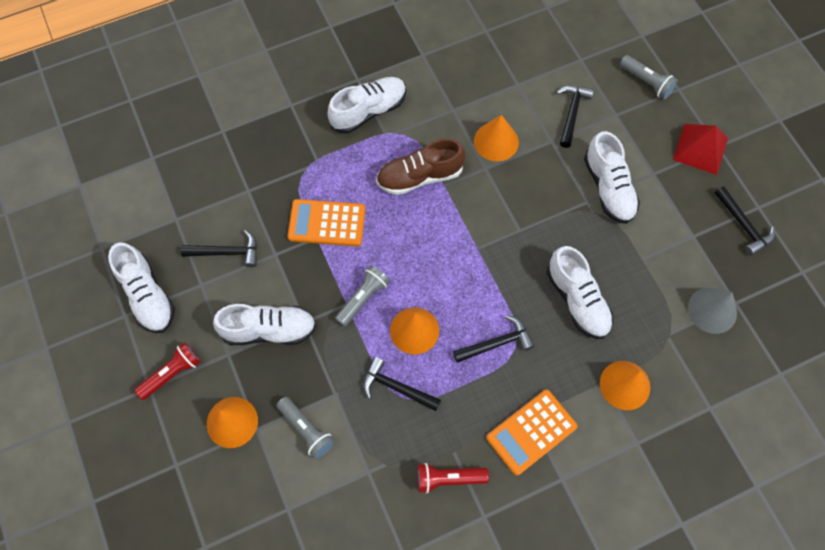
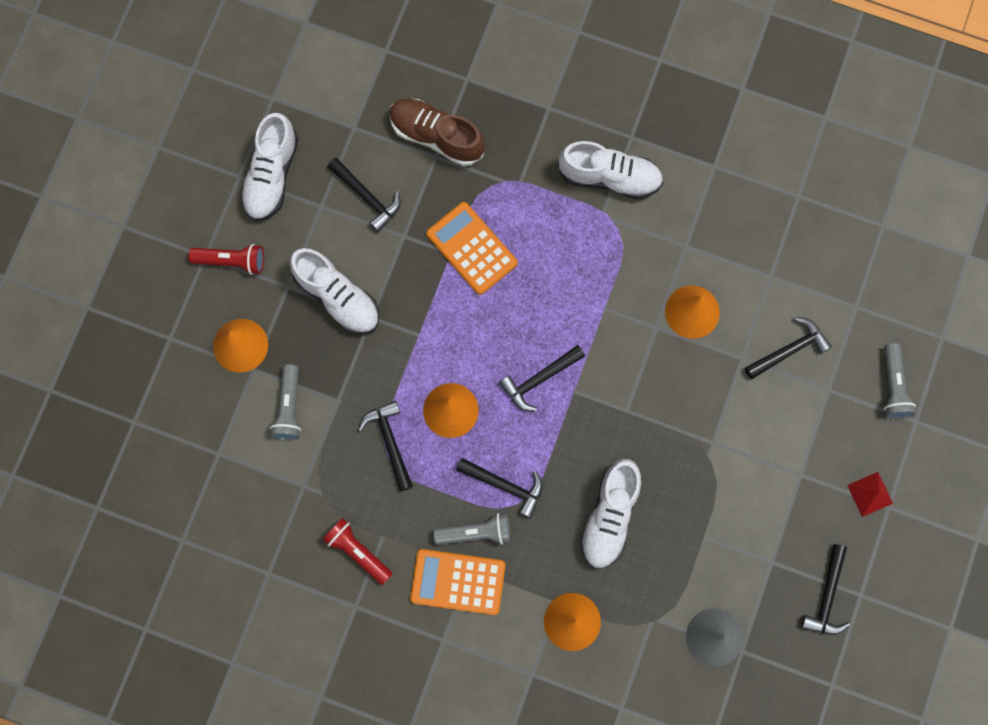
camera: 45 degrees right, 10 degrees up
(363, 298) = (437, 343): grey flashlight -> grey flashlight (475, 532)
(420, 176) = (591, 281): brown shoe -> brown shoe (436, 136)
(449, 261) = (539, 379): none -> black hammer
(608, 188) = (745, 448): white shoe -> none
(700, 149) = (870, 494): red pyramid -> red pyramid, size x0.61

